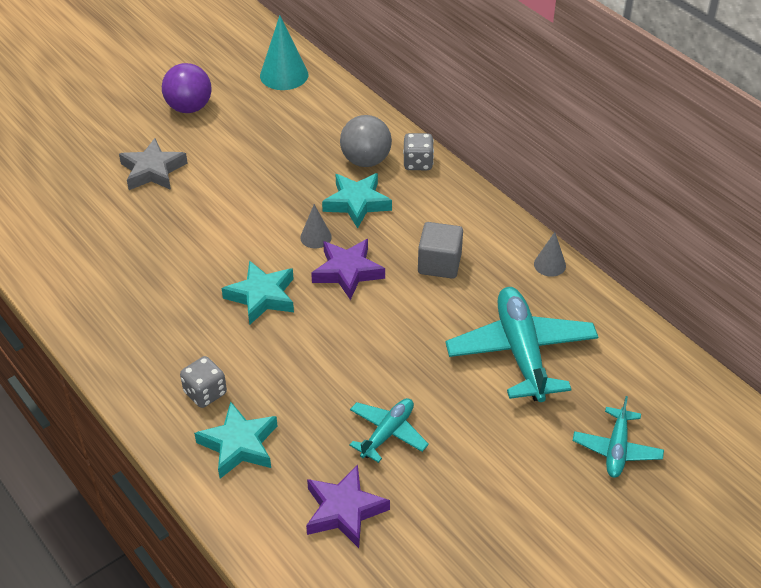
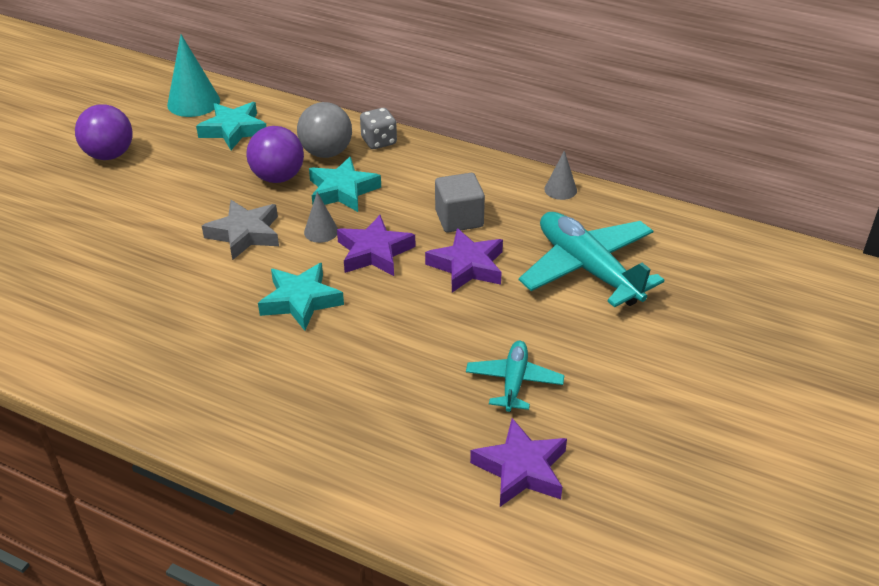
camera: 25 degrees left, 5 degrees down
(153, 170) = (105, 221): grey star -> grey star (245, 234)
(205, 393) = (299, 410): grey dice -> none
(239, 445) = (370, 447): turquoise star -> turquoise star (234, 130)
(311, 172) = (278, 177): none -> purple ball
(417, 312) = (467, 266): none -> purple star
(616, 449) = (731, 321): turquoise plane -> none

